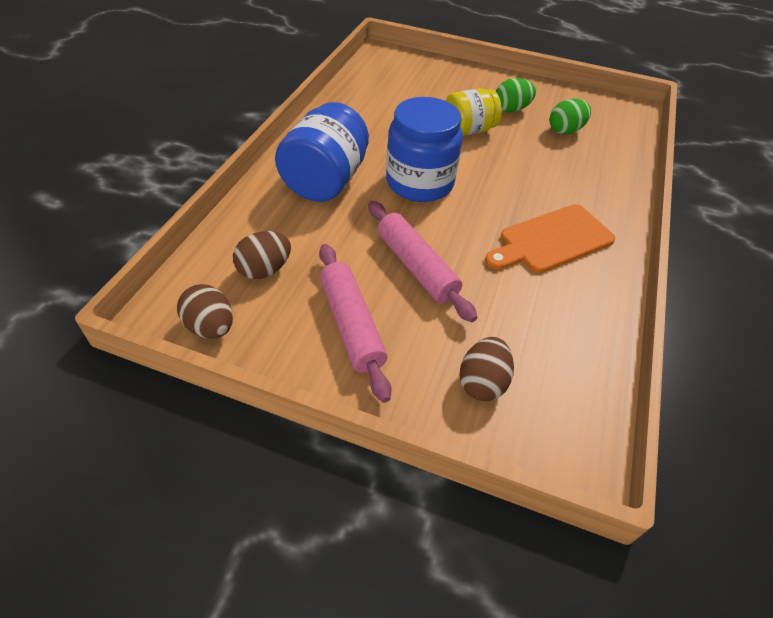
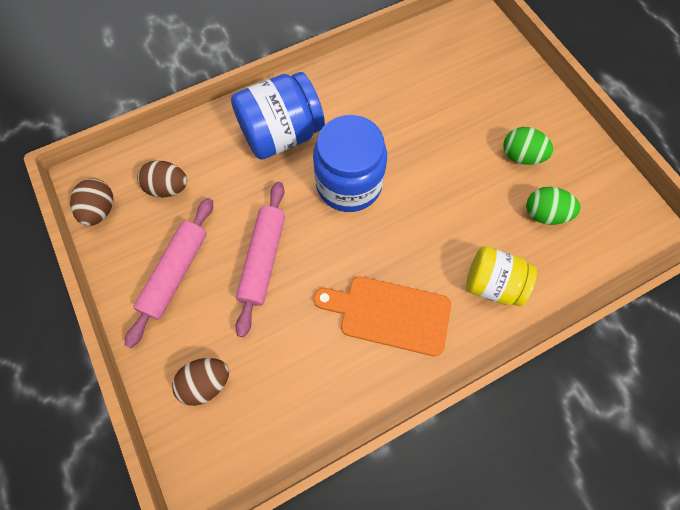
camera: 45 degrees right, 20 degrees up
(468, 130) = (451, 155): yellow jar -> yellow jar (492, 283)

